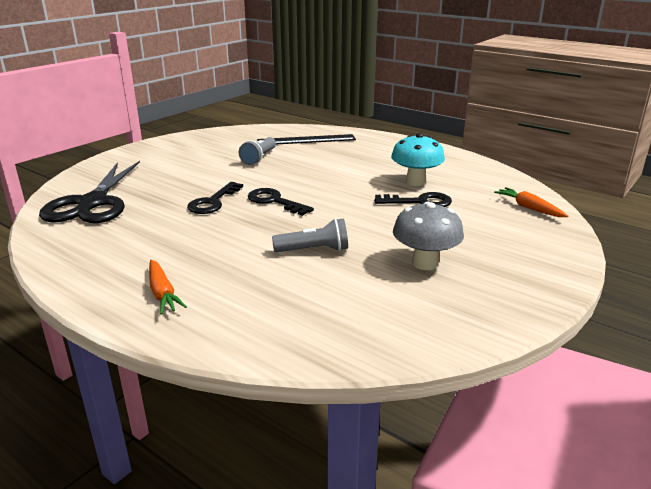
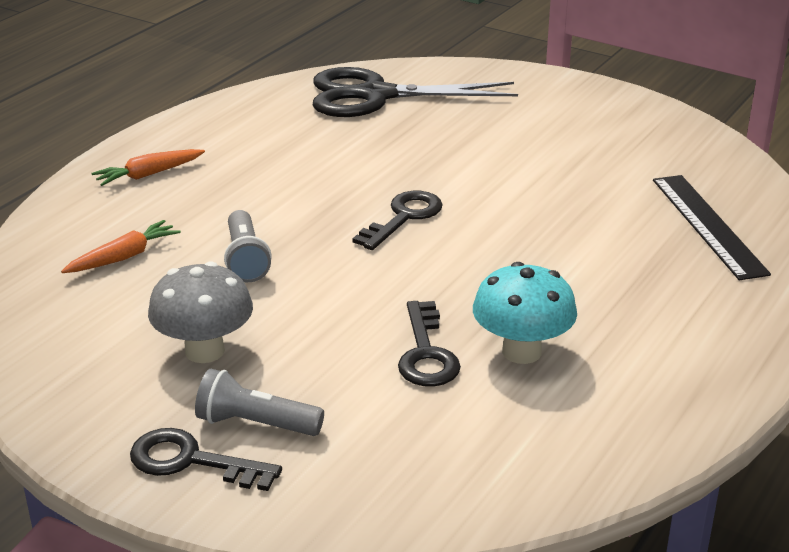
camera: 85 degrees right, 5 degrees up
(213, 202) = (393, 171): black key -> black key (192, 461)
(259, 158) = (586, 188): grey flashlight -> grey flashlight (256, 424)
(529, 208) = (419, 486): orange carrot -> orange carrot (123, 257)

